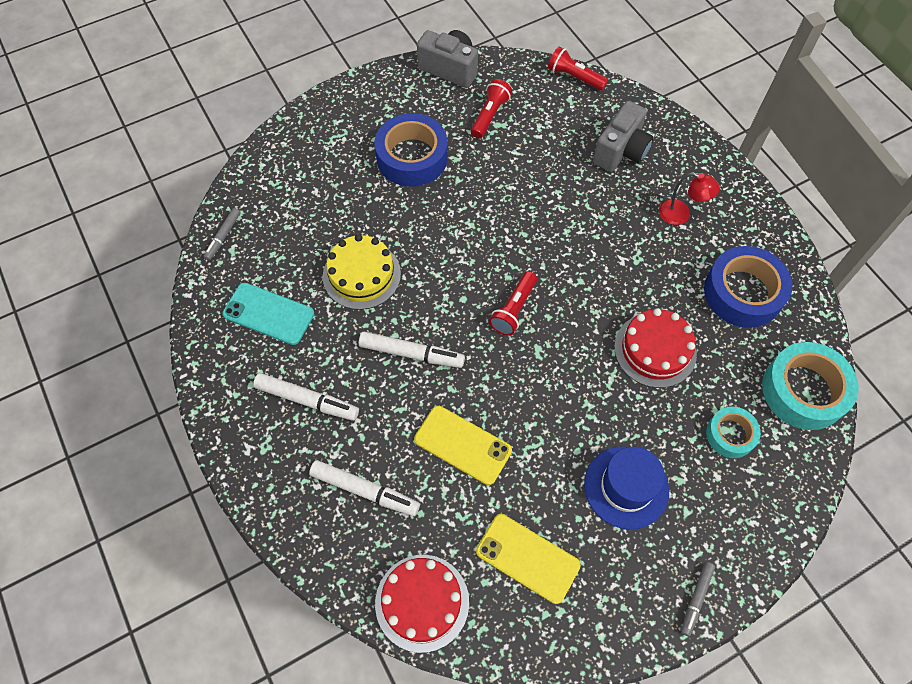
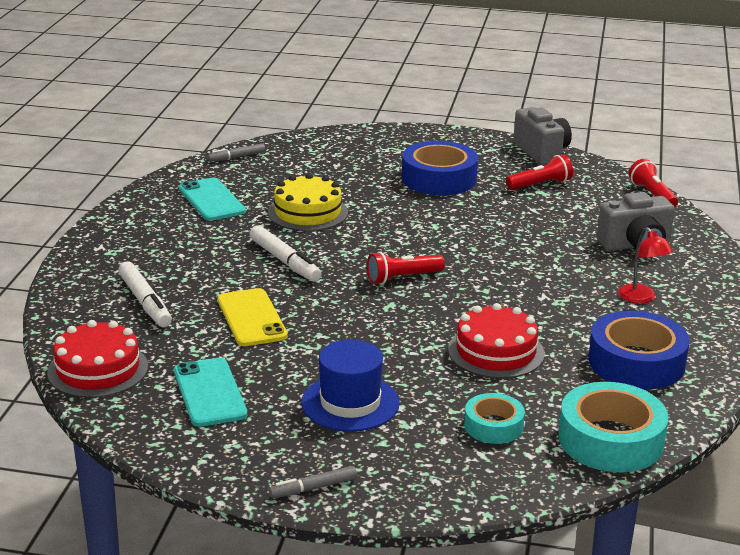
camera: 40 degrees right, 35 degrees down
(307, 400) = (174, 246): white marker -> none
(527, 558) = (209, 393): yellow phone -> turquoise phone

